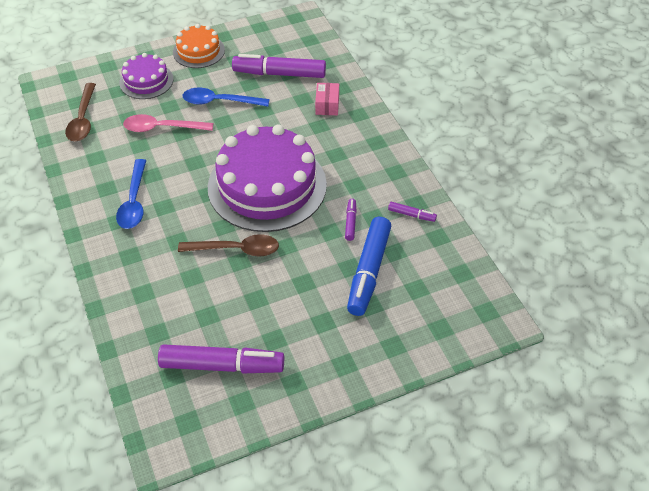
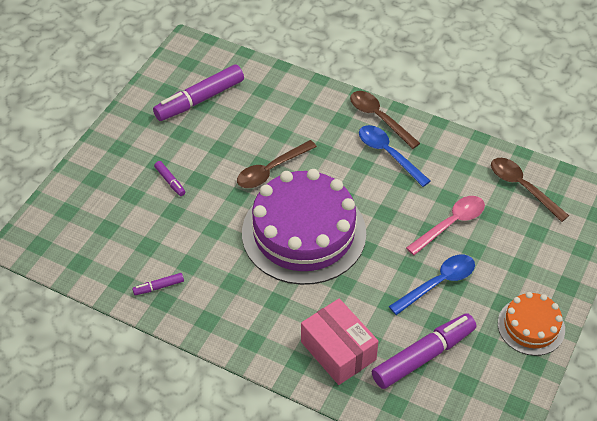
camera: 140 degrees right, 0 degrees up
(100, 235) = (379, 118): none -> brown spoon
(146, 81) = (528, 258): purple cake -> none
(327, 105) = (338, 350): pink box -> pink box, size x1.75
(350, 222) = (204, 247): purple marker -> purple marker (170, 181)
(368, 271) = (155, 217): blue marker -> none

